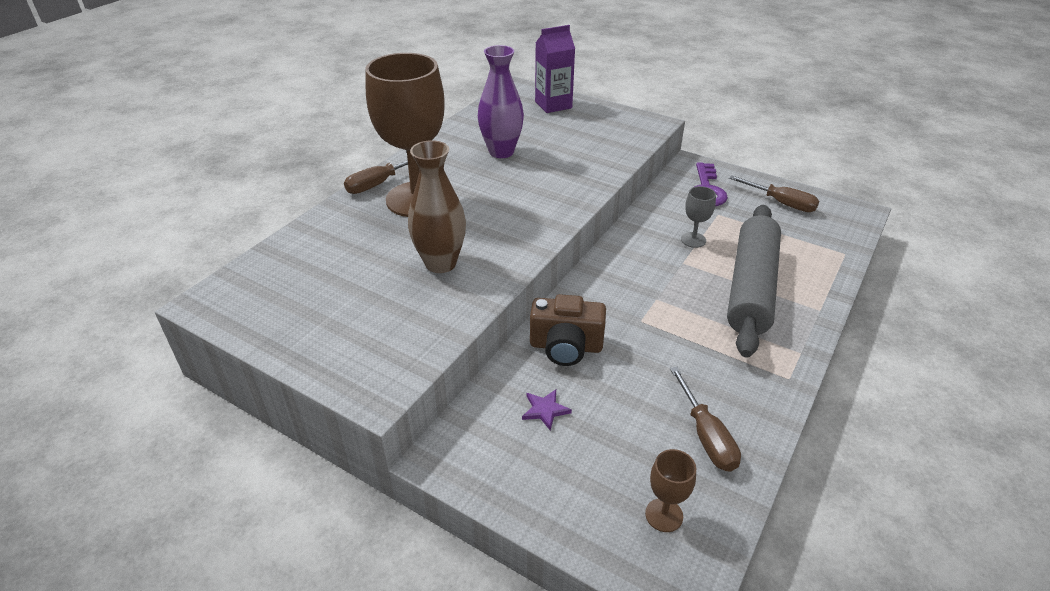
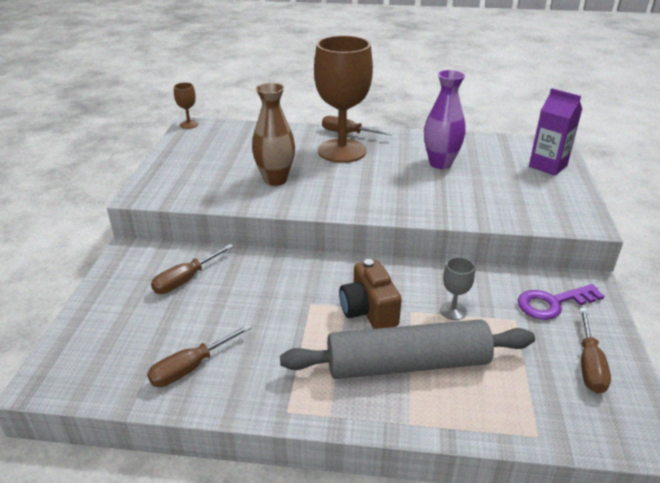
camera: 65 degrees right, 5 degrees down
(545, 410) = (185, 280): purple star -> brown screwdriver
(566, 346) = (255, 272): brown camera -> brown camera (369, 310)
(664, 515) = (104, 359): brown goblet -> brown goblet (189, 124)

